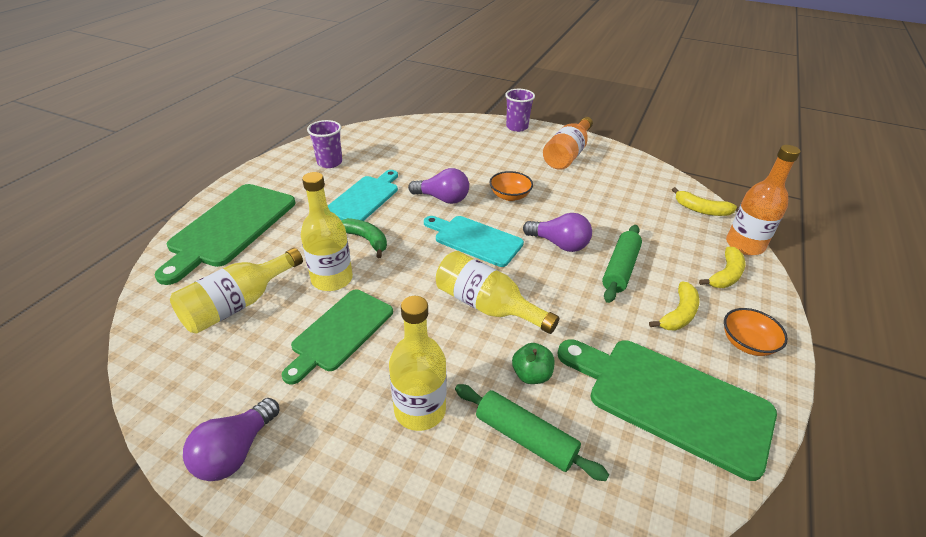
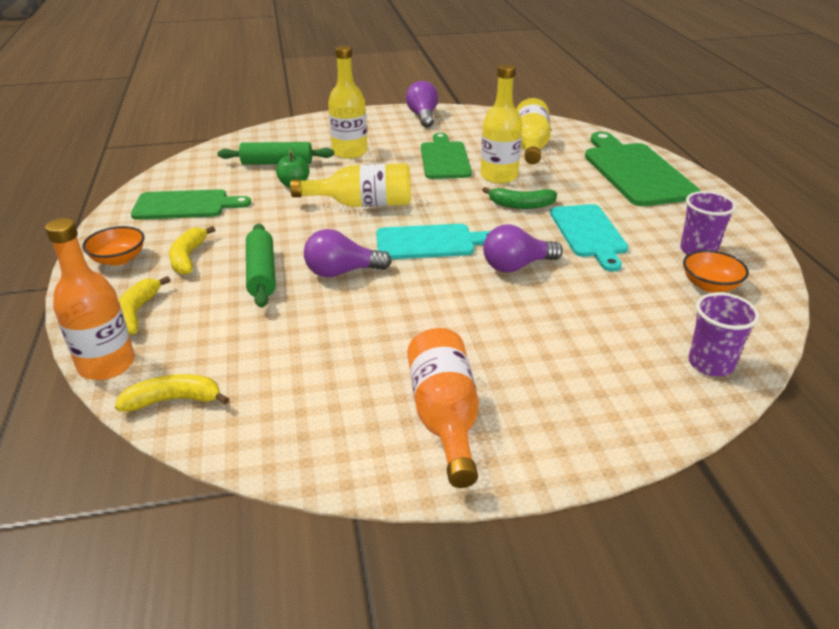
camera: 145 degrees right, 5 degrees down
(510, 196) = (450, 302): orange bowl -> orange bowl (710, 285)
(517, 127) = (596, 445): purple cup -> purple cup (710, 364)
(671, 400) = (185, 205): green cutting board -> green cutting board, size x0.66

